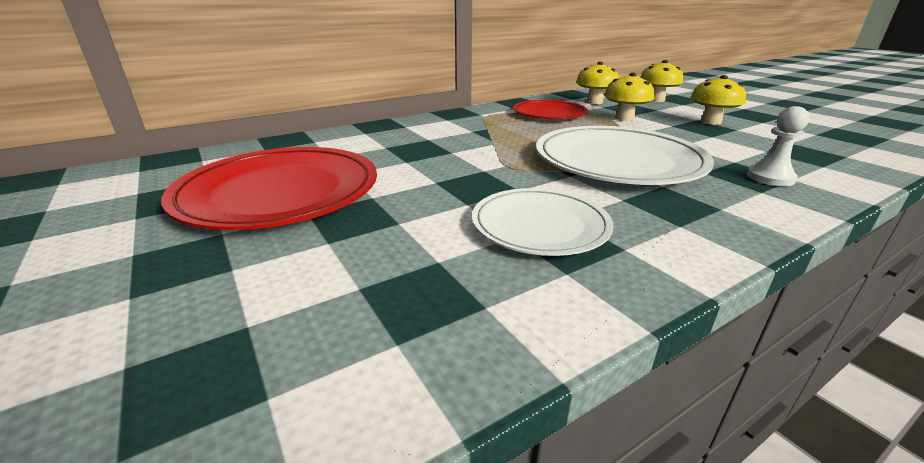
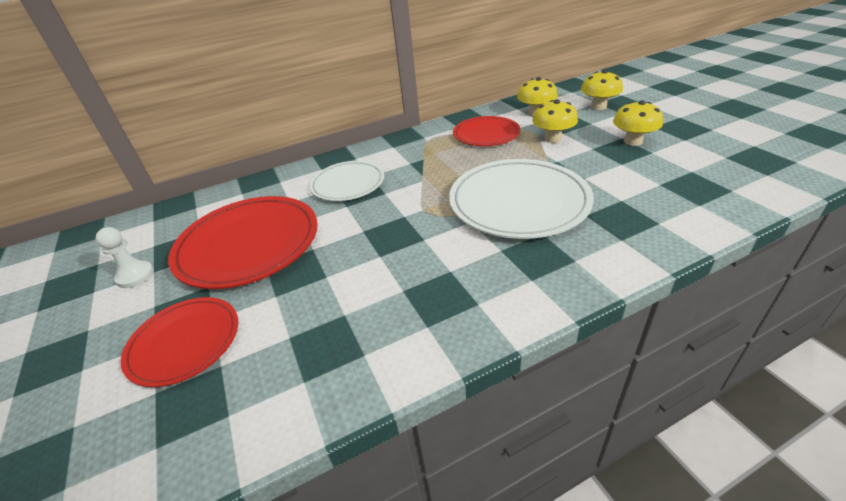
camera: 10 degrees right, 10 degrees up
(183, 297) = (184, 342): none -> red plate
(540, 225) = (425, 279): white plate -> white plate (348, 184)
(770, 178) = (640, 222): white pawn -> white pawn (135, 276)

